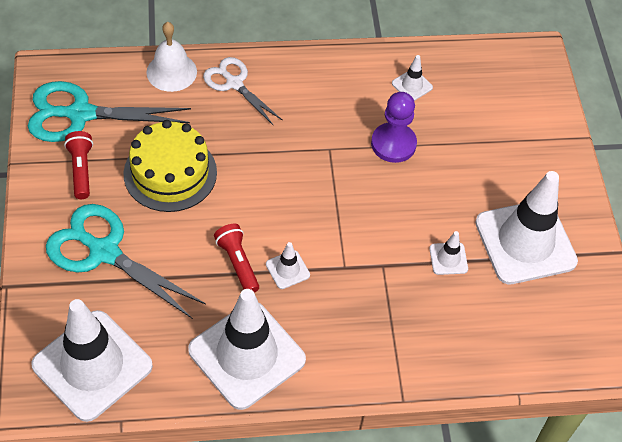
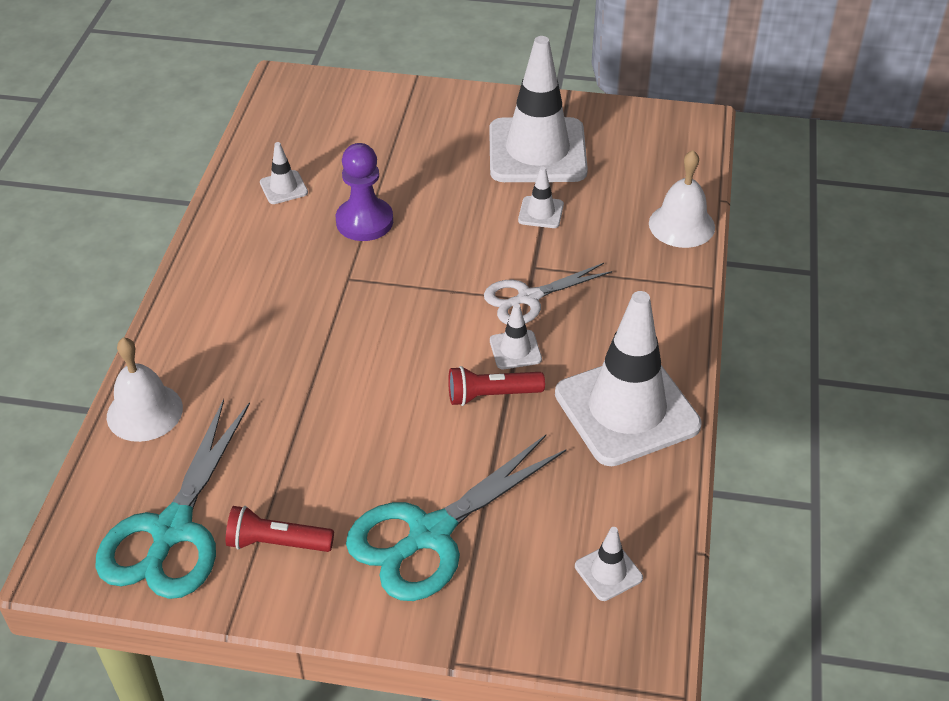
camera: 70 degrees left, 10 degrees down
(92, 365) = (608, 572): white traffic cone -> white traffic cone, size x0.41
(170, 173) = (323, 441): yellow cake -> none
(234, 83) = (199, 349): white scissors -> white scissors (528, 298)
(472, 367) = (681, 225): none -> white bell

